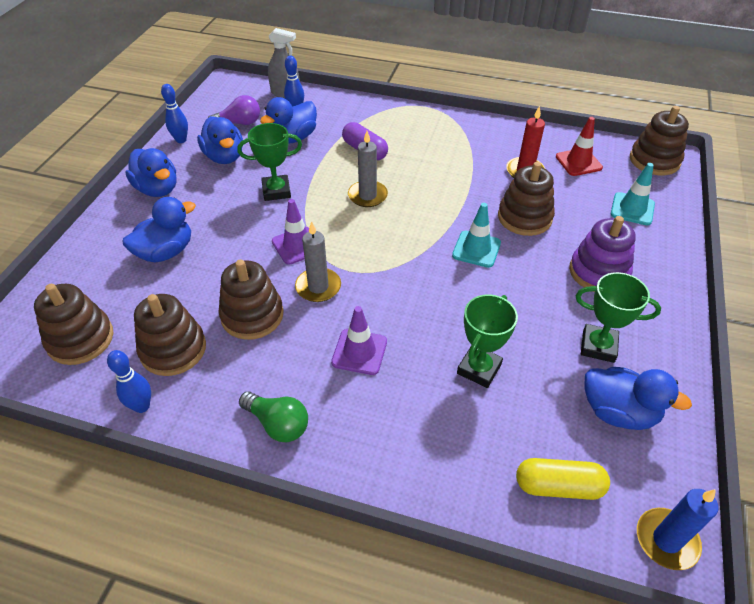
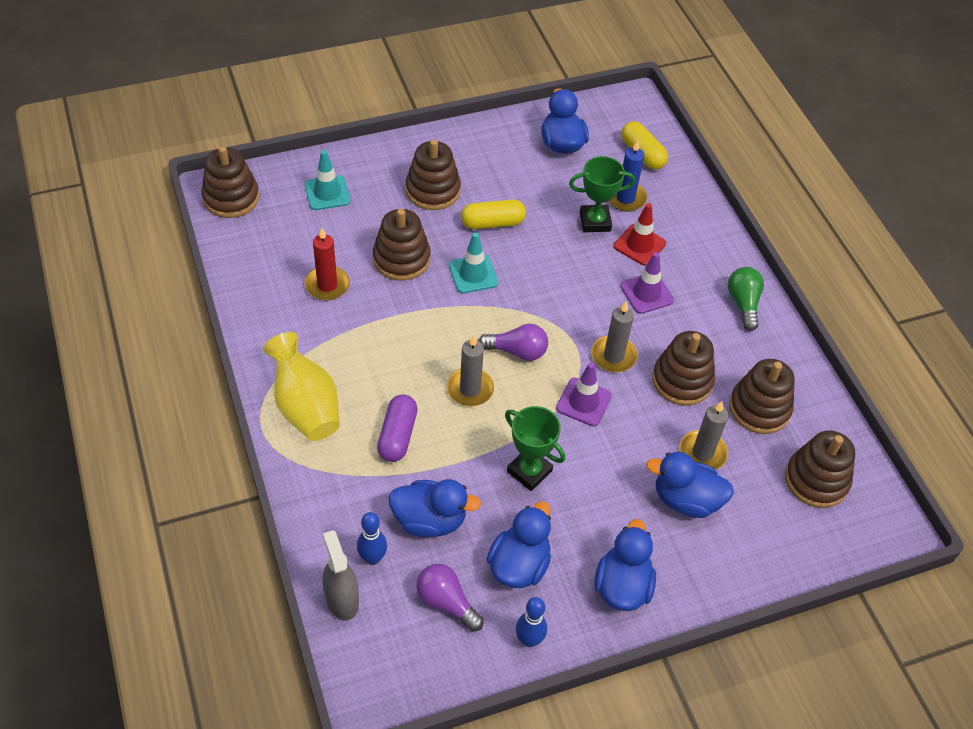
camera: 130 degrees left, 5 degrees up
(142, 406) = (813, 389): blue bowling pin -> none
(184, 285) = (702, 453): none -> grey candle
(377, 235) = (517, 351): none -> purple light bulb
(424, 125) = (305, 406): none -> yellow vase
(529, 291) = (492, 223): none -> yellow capsule
(578, 162) = (278, 251): red traffic cone -> red traffic cone (639, 245)
(598, 272) = (433, 190): purple stacking toy -> brown stacking toy
(598, 346) = (513, 168): green trophy -> none
(666, 540) = (629, 104): blue candle -> blue candle (625, 198)

